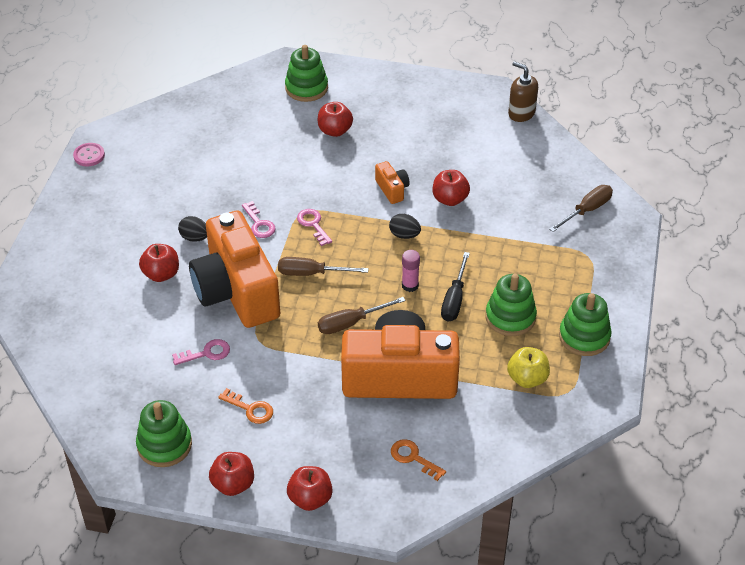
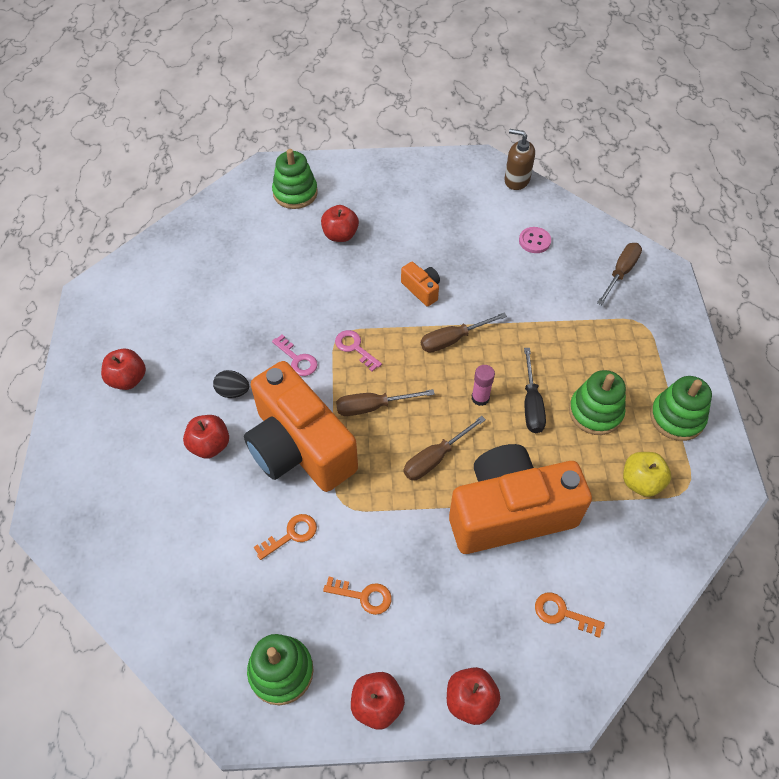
camera: 15 degrees left, 10 degrees up
(89, 156) = (87, 316): pink button -> pink button (534, 241)
(206, 353) = (291, 535): pink key -> orange key
(404, 235) = (453, 339): black egg -> brown screwdriver
(450, 199) = (483, 289): red apple -> red apple (128, 379)

